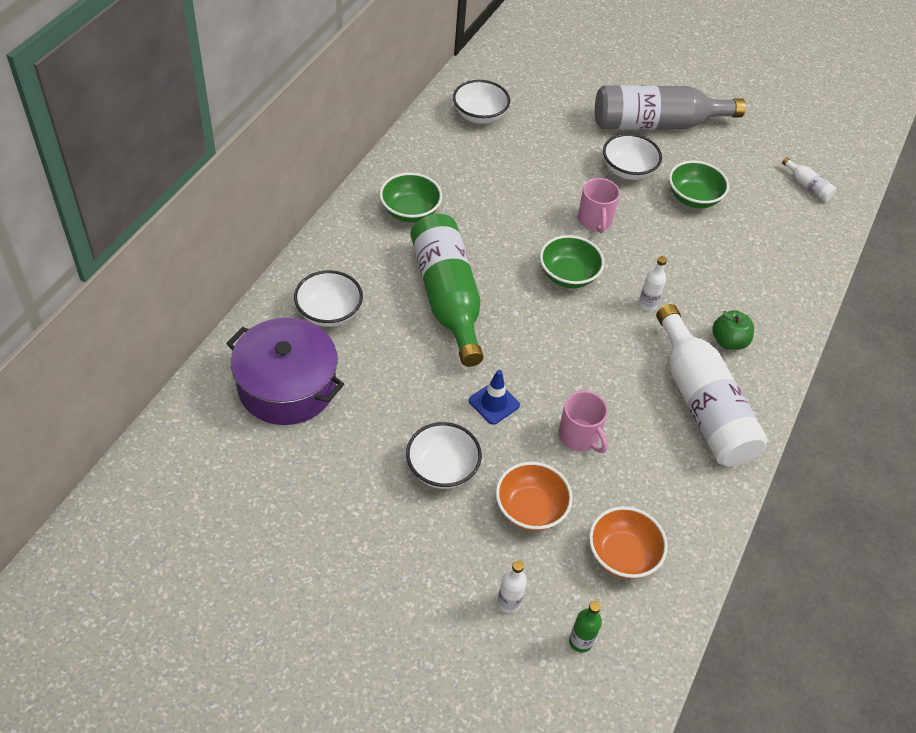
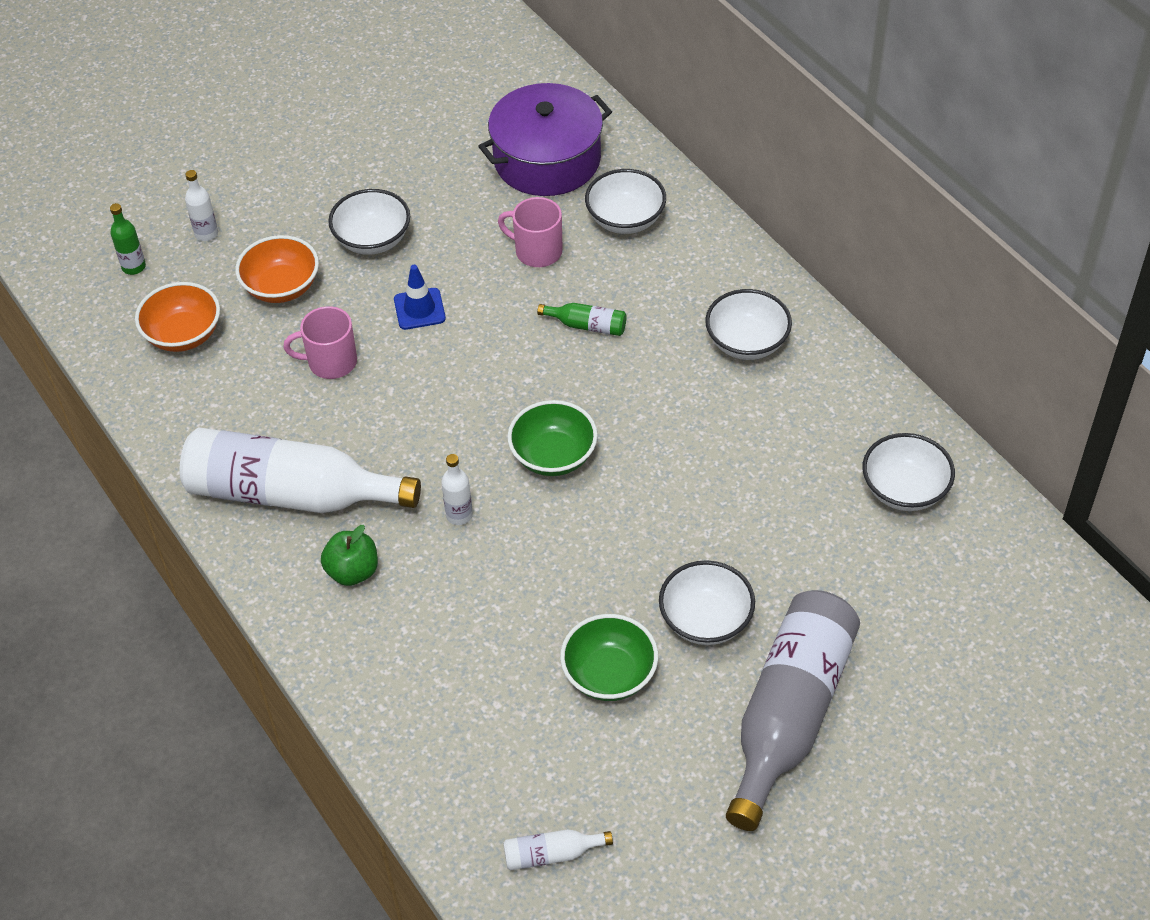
camera: 125 degrees right, 0 degrees up
(410, 211) = (747, 342): green bowl -> white bowl
(447, 298) = (587, 325): green bottle -> green bottle, size x0.40
(594, 221) = (629, 529): pink mug -> pink mug (537, 251)

